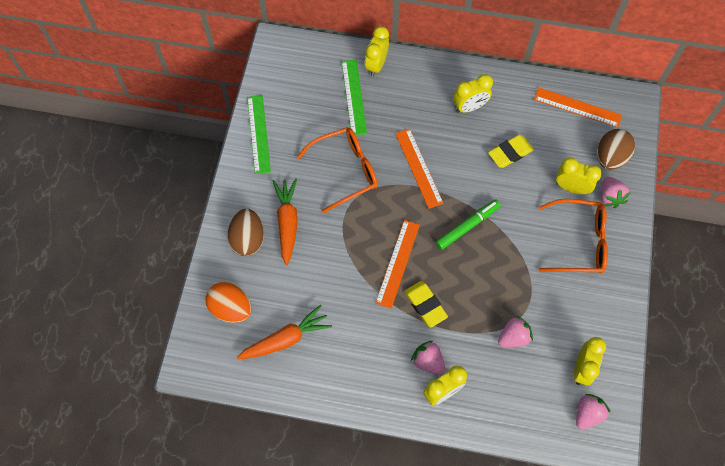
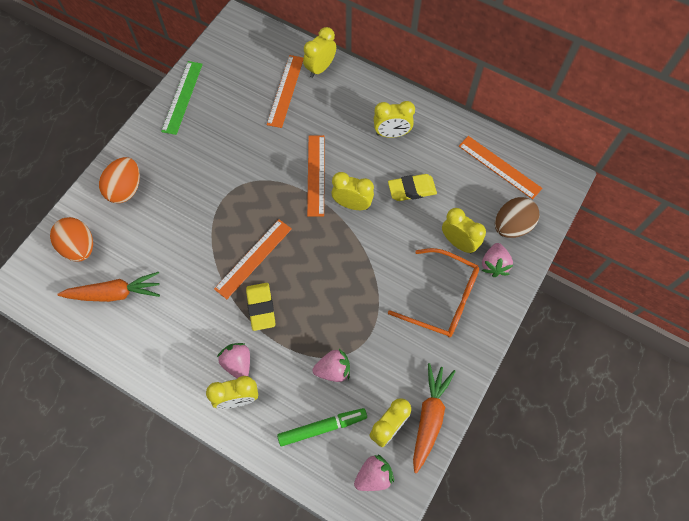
camera: 20 degrees right, 0 degrees up
(248, 239) = (125, 189): brown egg -> orange egg
(287, 222) = (169, 185): orange carrot -> orange carrot (429, 417)
(346, 170) = (246, 155): orange glasses -> none
(354, 97) = (285, 91): green ruler -> orange ruler
(463, 184) = (352, 204): none -> yellow clock
(467, 226) = (337, 246): green marker -> green marker (322, 427)

